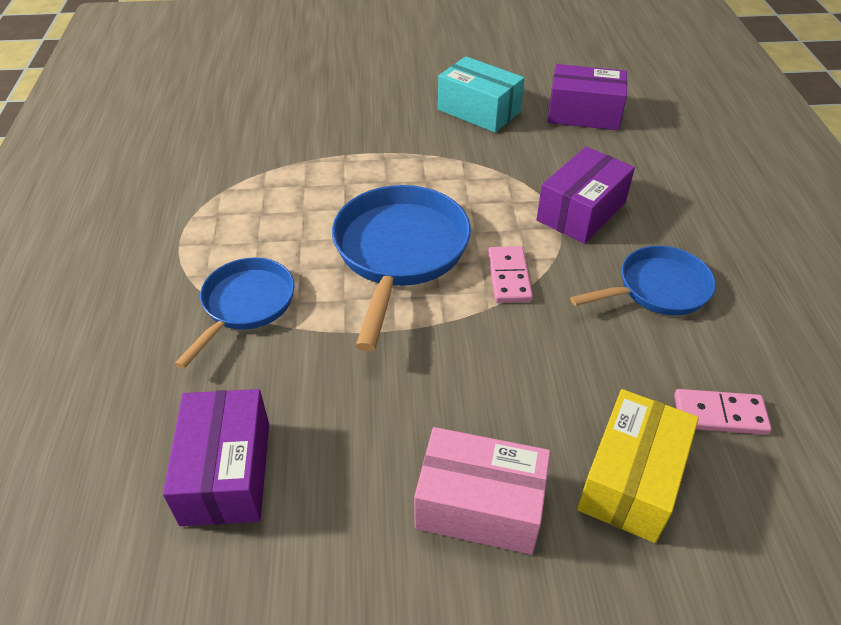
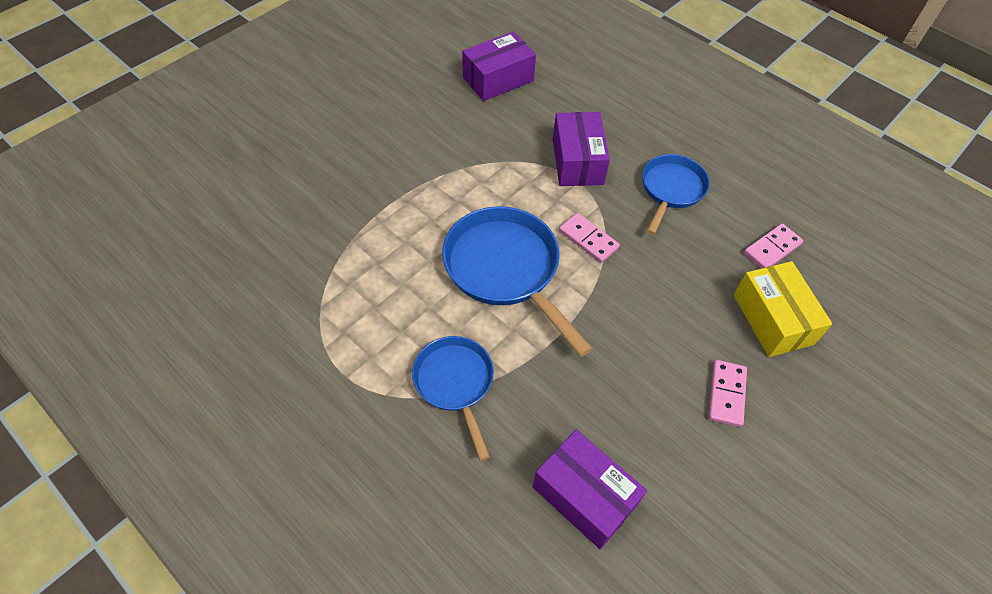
camera: 45 degrees left, 10 degrees up
(479, 111) = (426, 117): turquoise box -> none
(480, 505) = (726, 394): pink box -> pink domino

